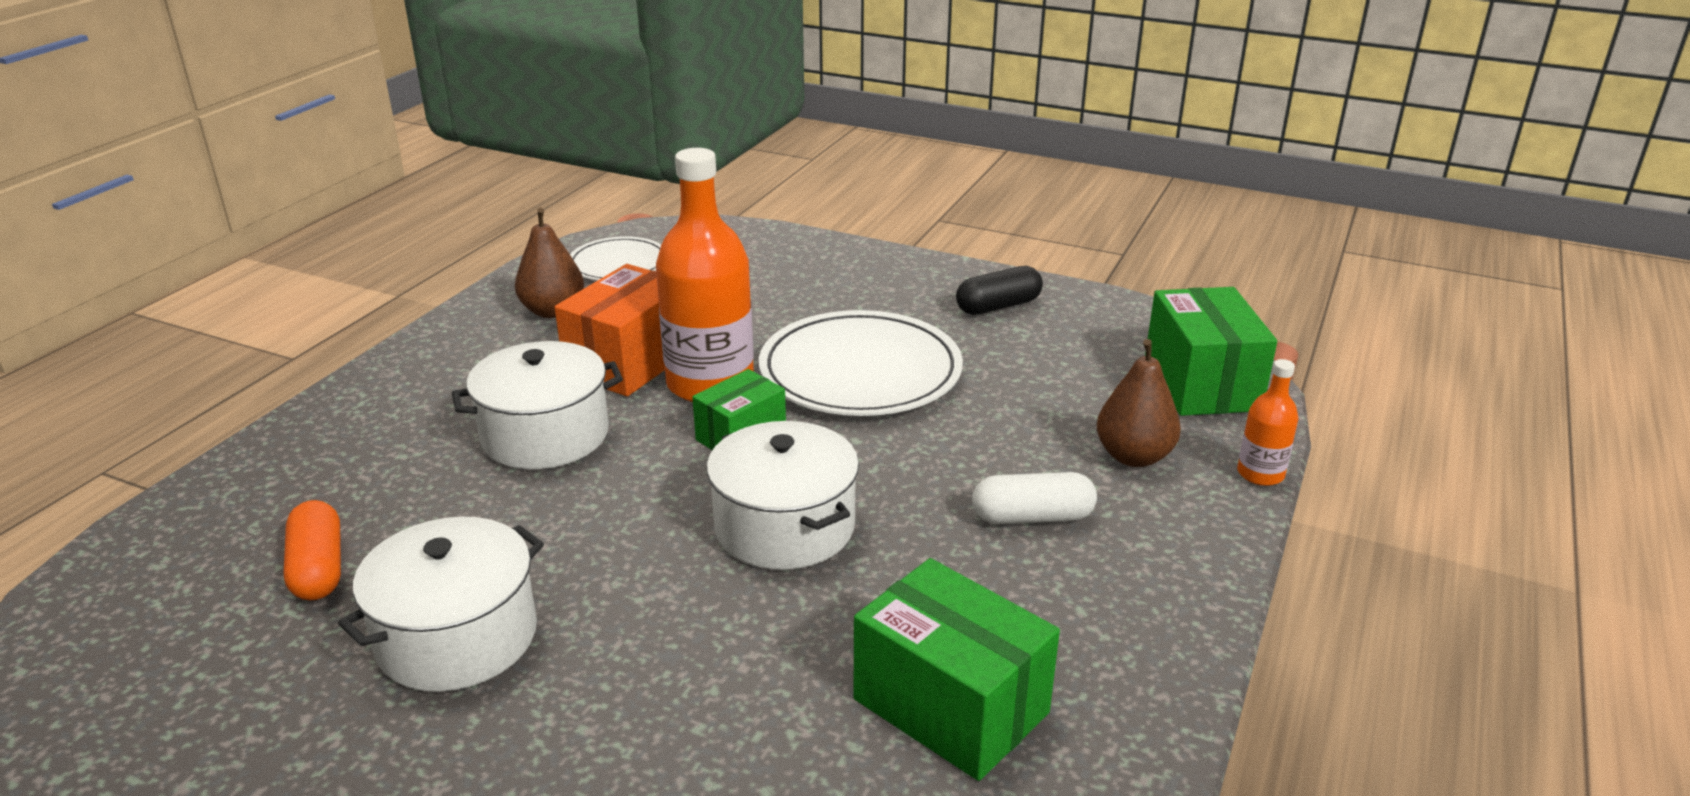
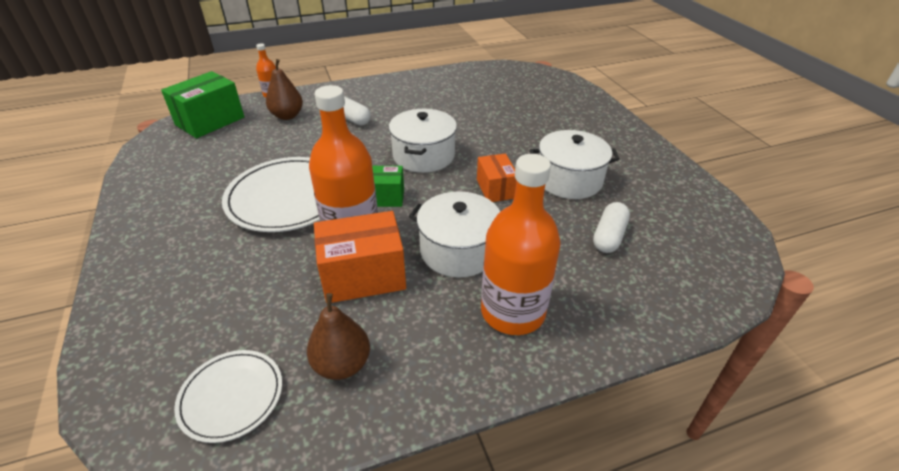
camera: 135 degrees left, 10 degrees up
(318, 568) = (609, 236): orange capsule -> white capsule
(411, 416) = (512, 312): none -> orange bottle
(584, 541) = (495, 189): none -> orange box
(951, 706) = (452, 98): green box -> none
(998, 306) = (167, 194): black capsule -> none

